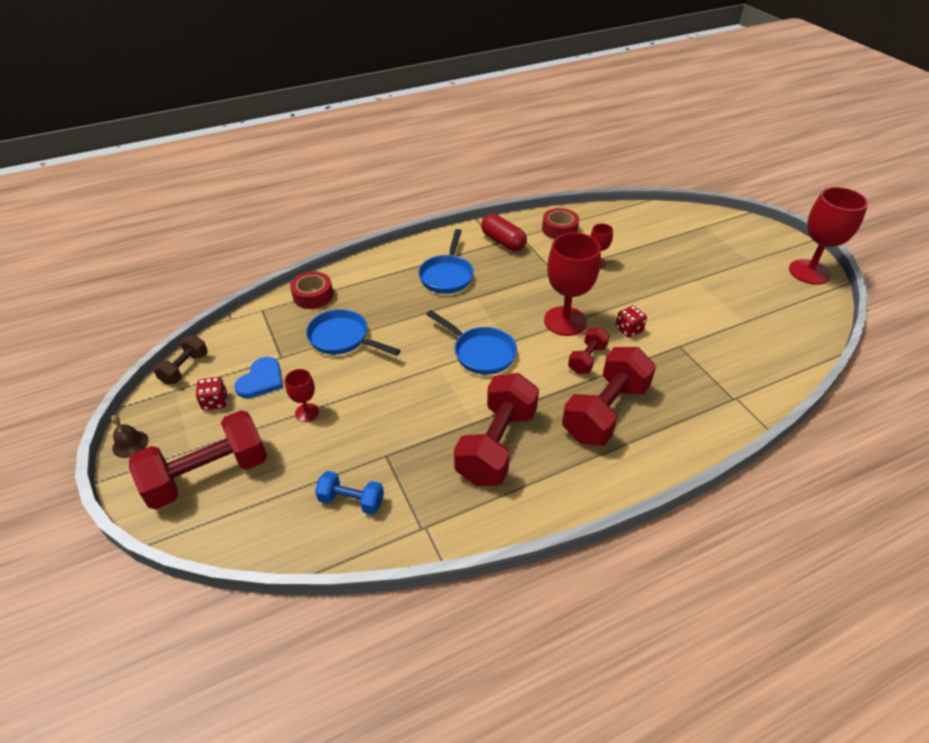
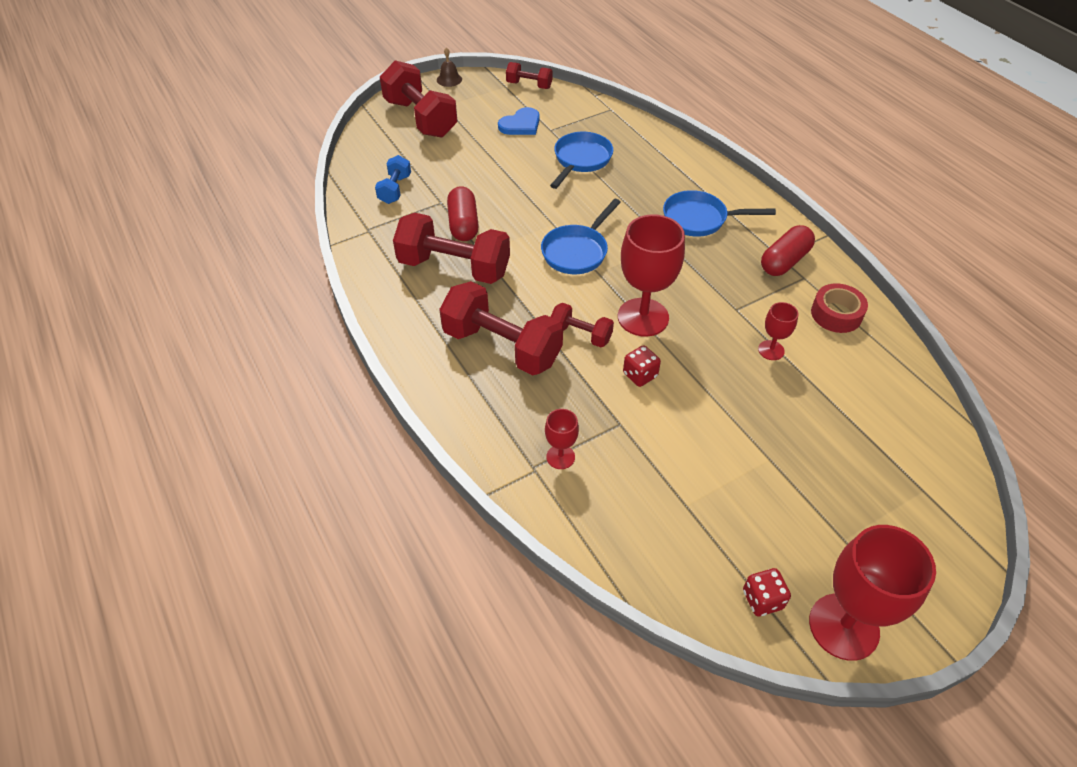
camera: 85 degrees right, 5 degrees up
(185, 368) = (529, 85): brown dumbbell -> red dumbbell
(215, 402) = (494, 107): red dice -> red dice (762, 599)
(261, 380) = (521, 124): blue heart -> blue heart turned 60 degrees counterclockwise
(307, 412) = (486, 154): red goblet -> red goblet (560, 457)
(313, 295) = (639, 134): red tape -> none
(428, 435) = (463, 224): none -> red capsule

